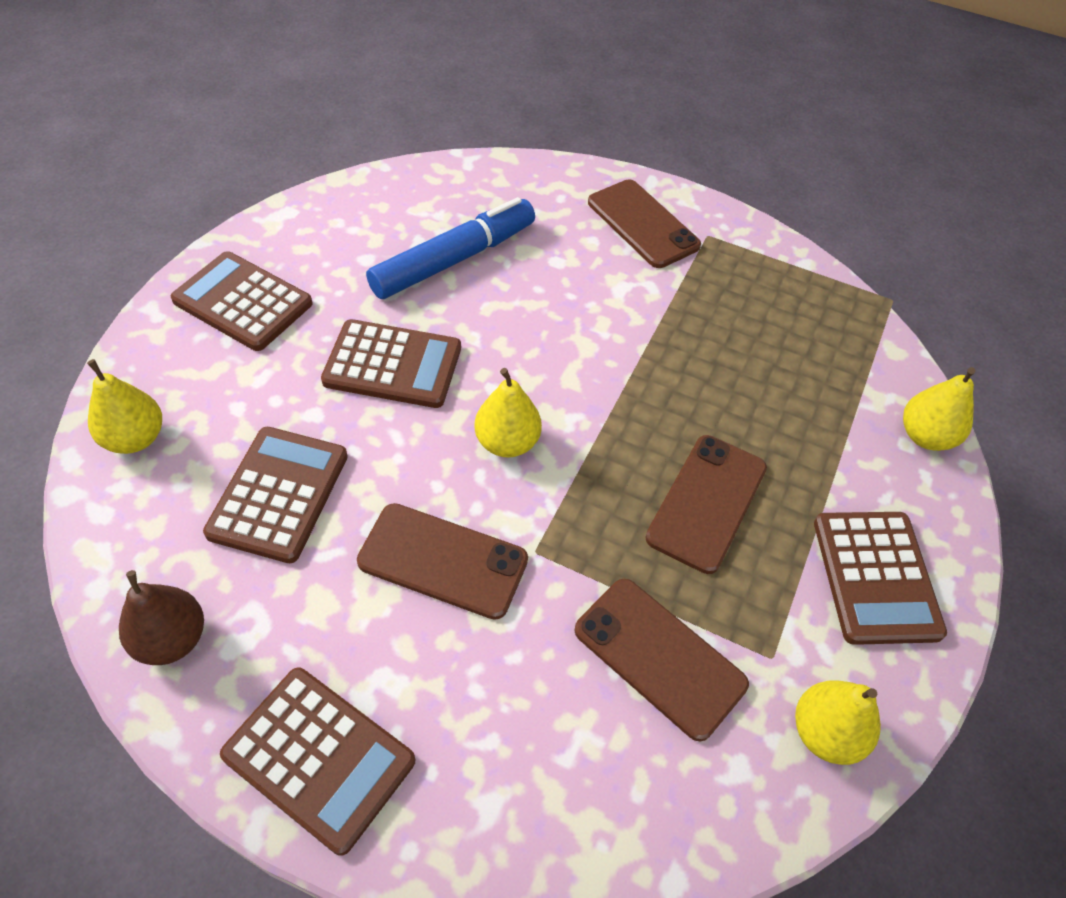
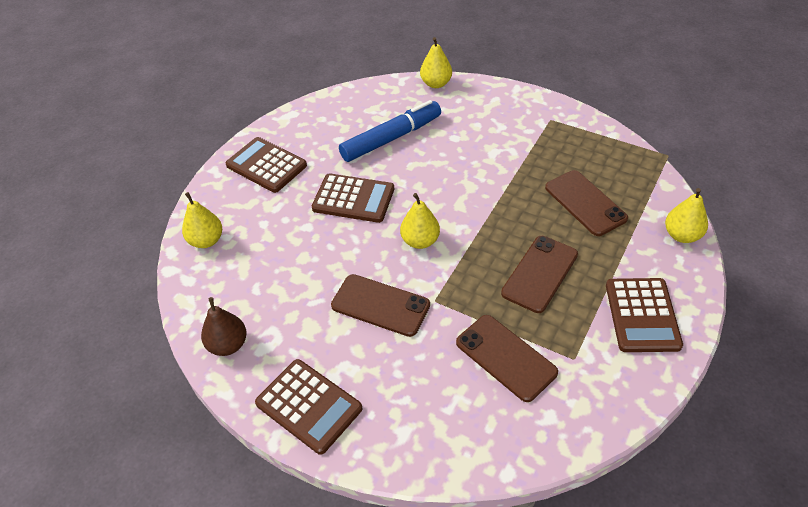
camera: 10 degrees right, 5 degrees down
(279, 494) = (287, 270): brown calculator -> none
(643, 224) = (509, 114): brown phone -> brown phone (585, 203)
(825, 733) = (603, 399): yellow pear -> yellow pear (436, 83)

